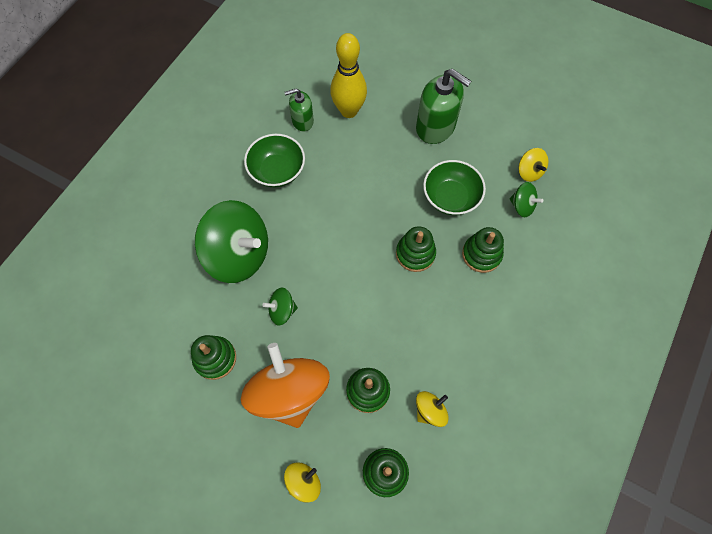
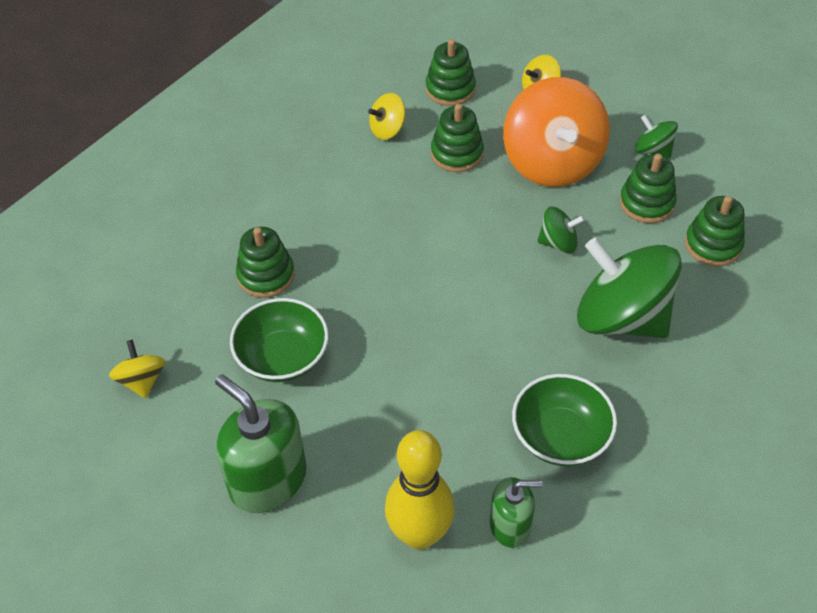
camera: 170 degrees left, 15 degrees down
(415, 254) = (360, 287): green stacking toy -> green stacking toy (713, 245)
(522, 206) = (178, 331): green spinning top -> green spinning top (653, 150)

